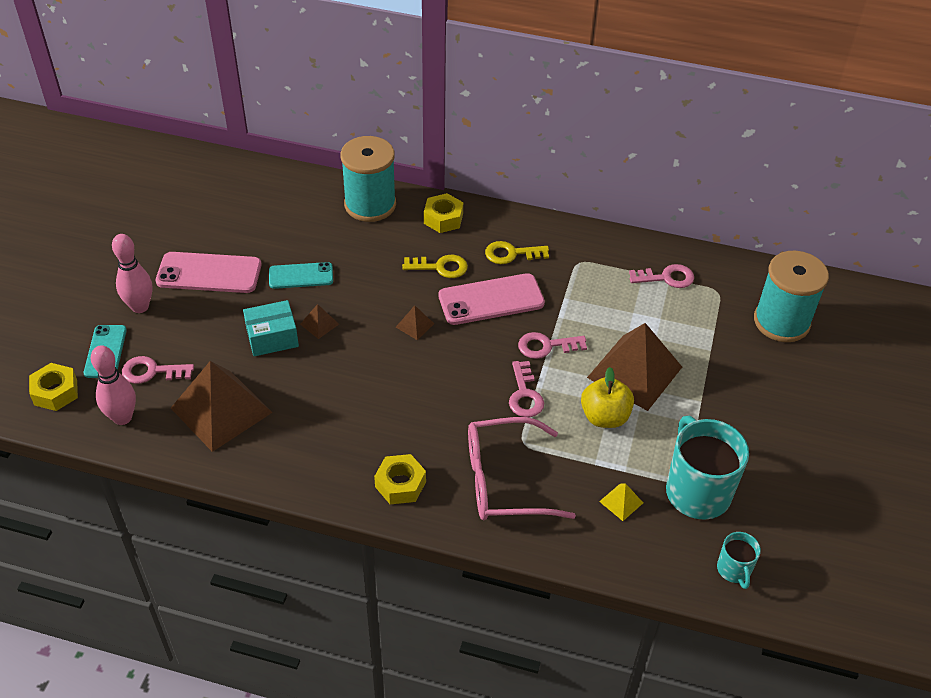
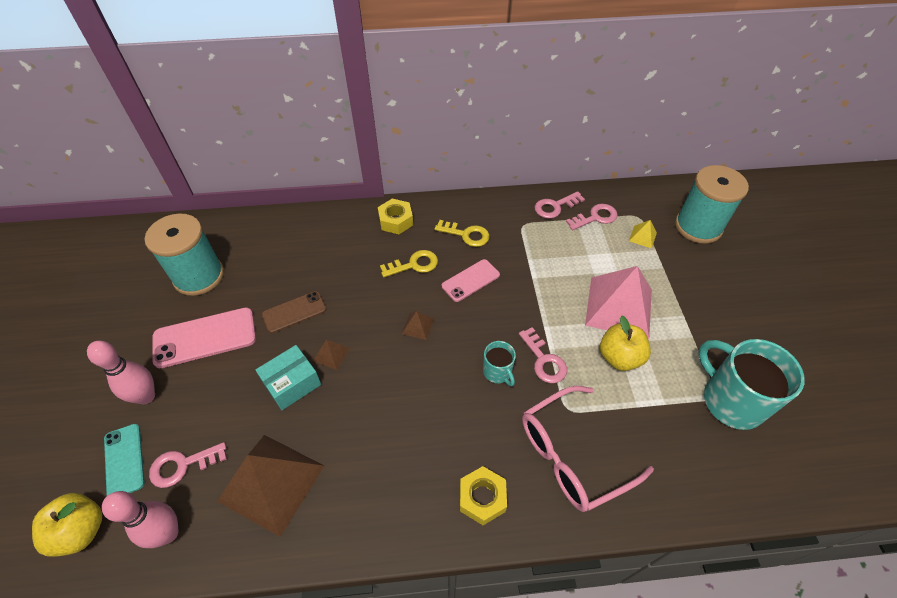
camera: 20 degrees left, 5 degrees up
(55, 392) = (81, 530): yellow nut -> yellow apple
(301, 276) = (294, 312): turquoise phone -> brown phone
(370, 204) = (328, 227): turquoise spool -> turquoise spool (199, 276)
(491, 299) = (470, 280): pink phone -> pink phone, size x0.64
(511, 254) = (466, 234): yellow key -> yellow key turned 135 degrees counterclockwise
(546, 346) = (537, 308): pink key -> pink key (555, 207)
(621, 502) = (679, 436): yellow pyramid -> yellow pyramid (642, 236)
(635, 372) = (619, 307): brown pyramid -> pink pyramid
(734, 570) = (806, 467): turquoise mug -> turquoise mug (497, 372)

